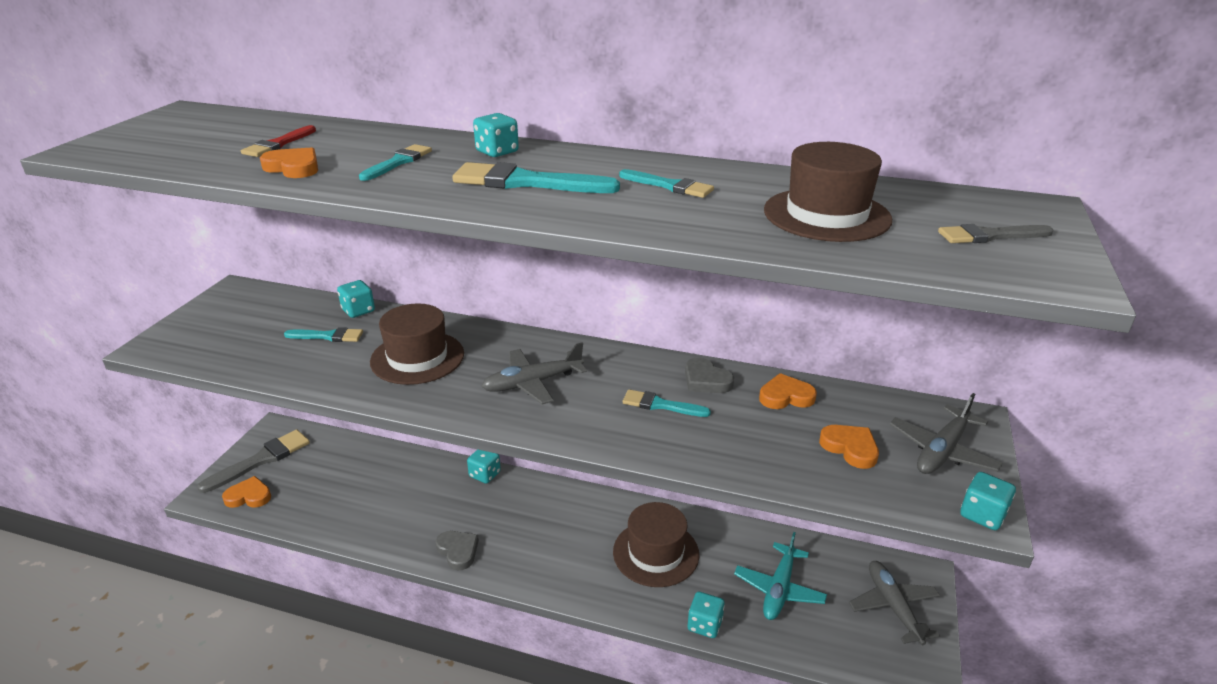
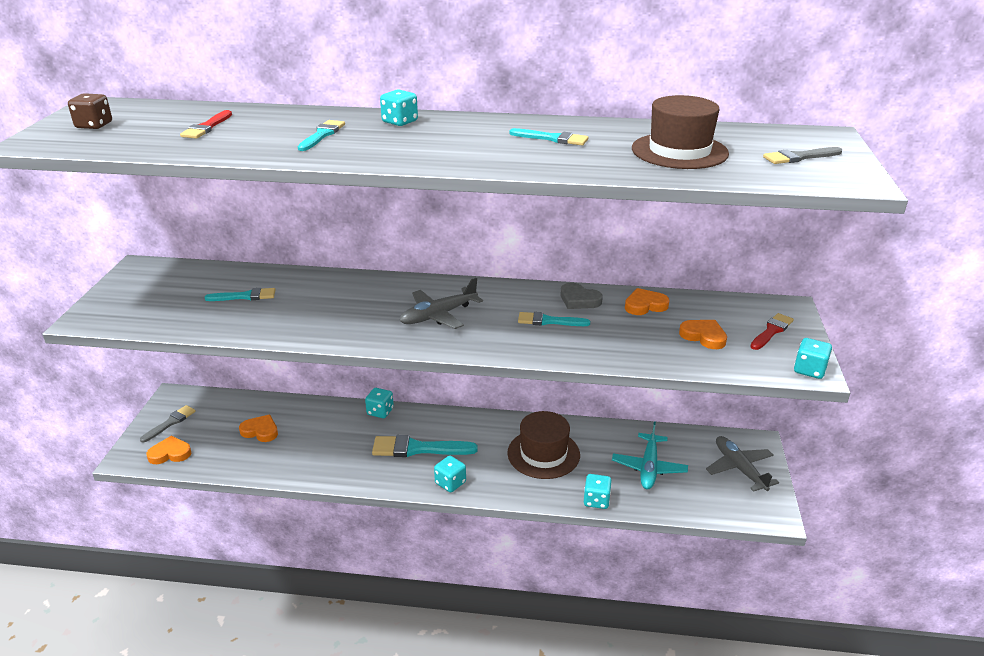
camera: 10 degrees left, 0 degrees up
(162, 134) = (94, 125): none -> brown dice
(261, 460) = (170, 423): grey brush -> grey brush, size x0.60
(293, 167) = (235, 145): orange heart -> orange heart (260, 431)
(358, 310) = (263, 274): turquoise dice -> turquoise dice (450, 483)
(417, 358) = (332, 306): brown hat -> none
(458, 551) = (375, 473): grey heart -> none
(526, 182) = (438, 143): turquoise brush -> turquoise brush (418, 449)
(942, 451) = (771, 331): grey plane -> red brush

